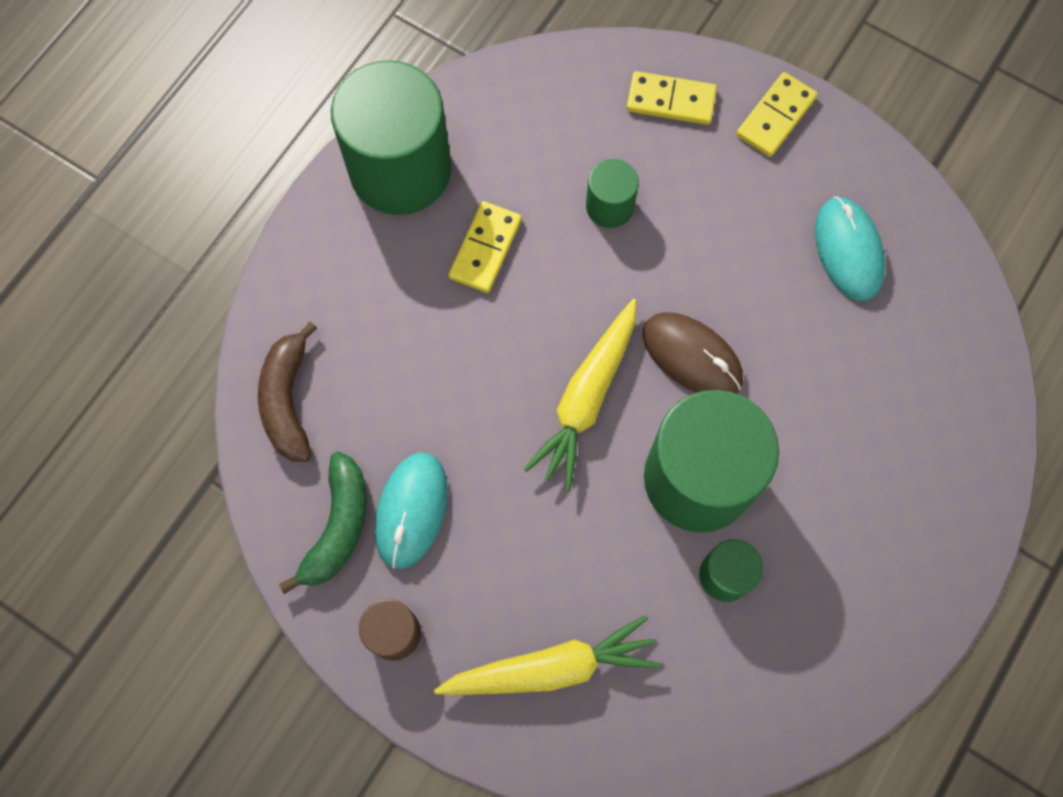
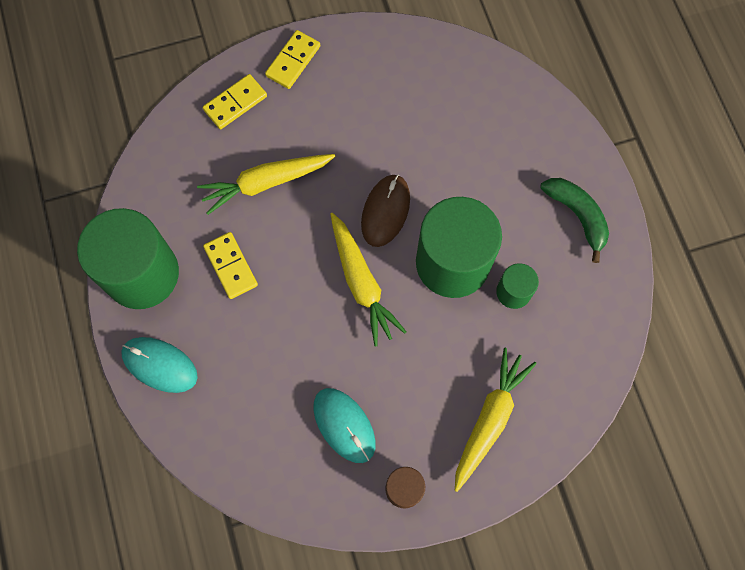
camera: 50 degrees left, 0 degrees up
(288, 400) = (222, 444): brown banana -> none
(338, 526) = (319, 473): green banana -> green banana (577, 216)
(609, 206) = (266, 183): green cylinder -> yellow carrot
(692, 356) = (385, 211): brown mouse -> brown mouse turned 60 degrees counterclockwise
(775, 116) = (293, 61): yellow domino -> yellow domino turned 45 degrees clockwise
(848, 250) = (397, 89): turquoise mouse -> turquoise mouse (160, 365)

